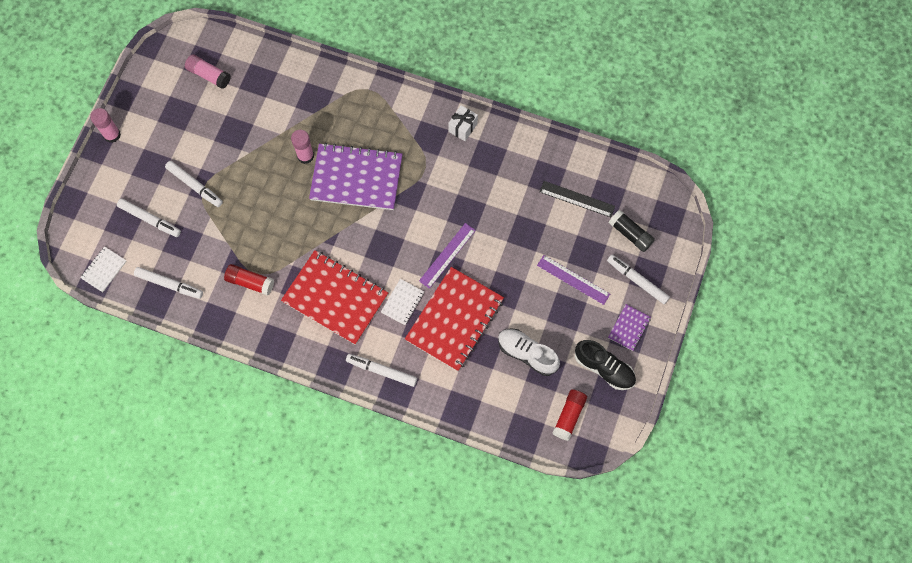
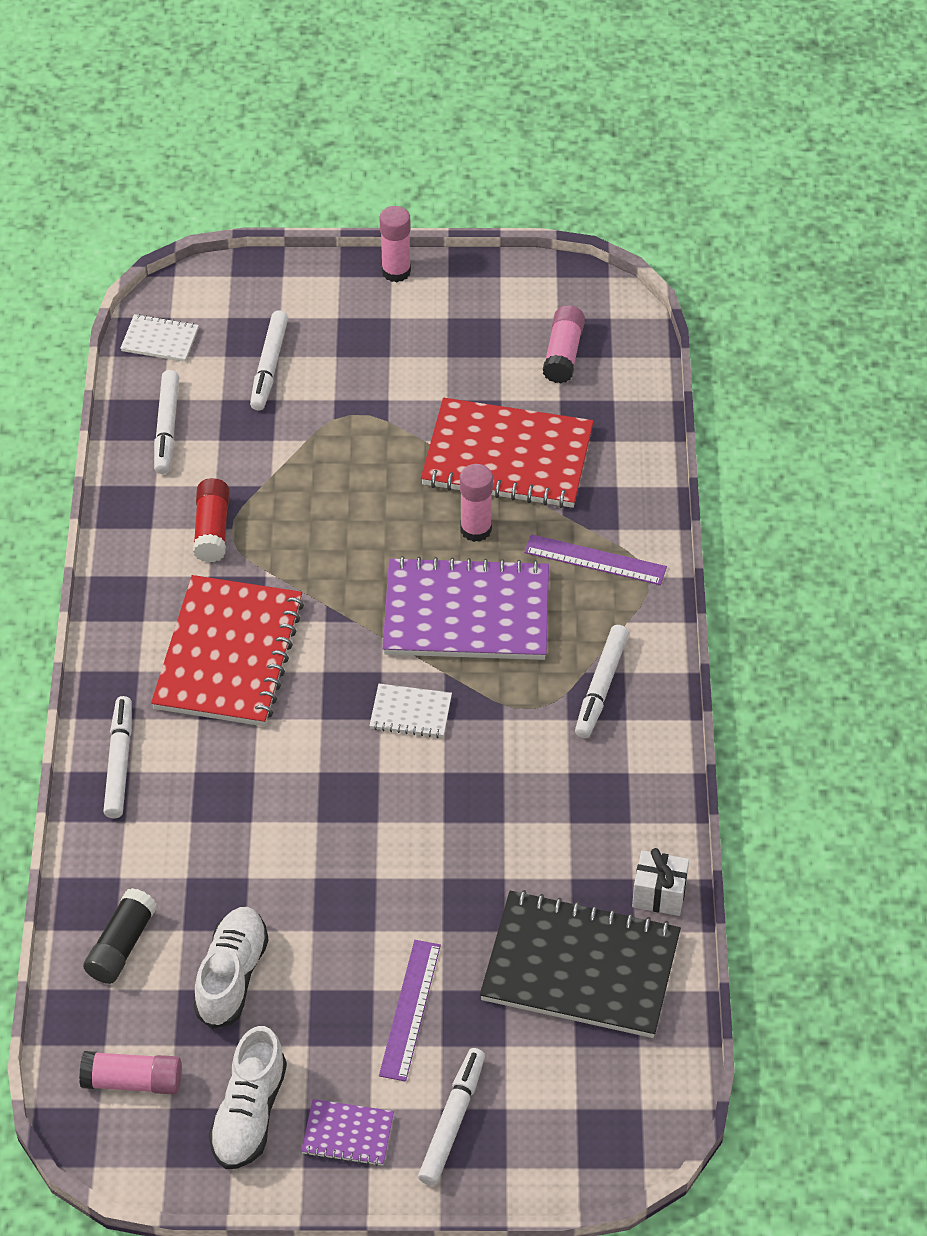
camera: 70 degrees right, 20 degrees down
(195, 186) = (353, 402): white marker -> white marker (601, 687)
(356, 178) = (466, 613): purple notebook -> purple notebook turned 75 degrees counterclockwise
(402, 302) = (258, 753): white notebook -> white notebook (410, 712)
(447, 255) = (376, 793): purple ruler -> purple ruler (595, 559)
(454, 320) = (255, 842): red notebook -> red notebook (507, 457)
(463, 127) = (641, 740): white gift -> white gift (659, 894)
(569, 416) = (133, 1081): red glue stick -> pink glue stick
(577, 199) = (580, 968): black ruler -> black notebook
(604, 368) = (249, 1114): black shoe -> white shoe
(630, 234) = (546, 1081): black glue stick -> black glue stick (121, 945)

